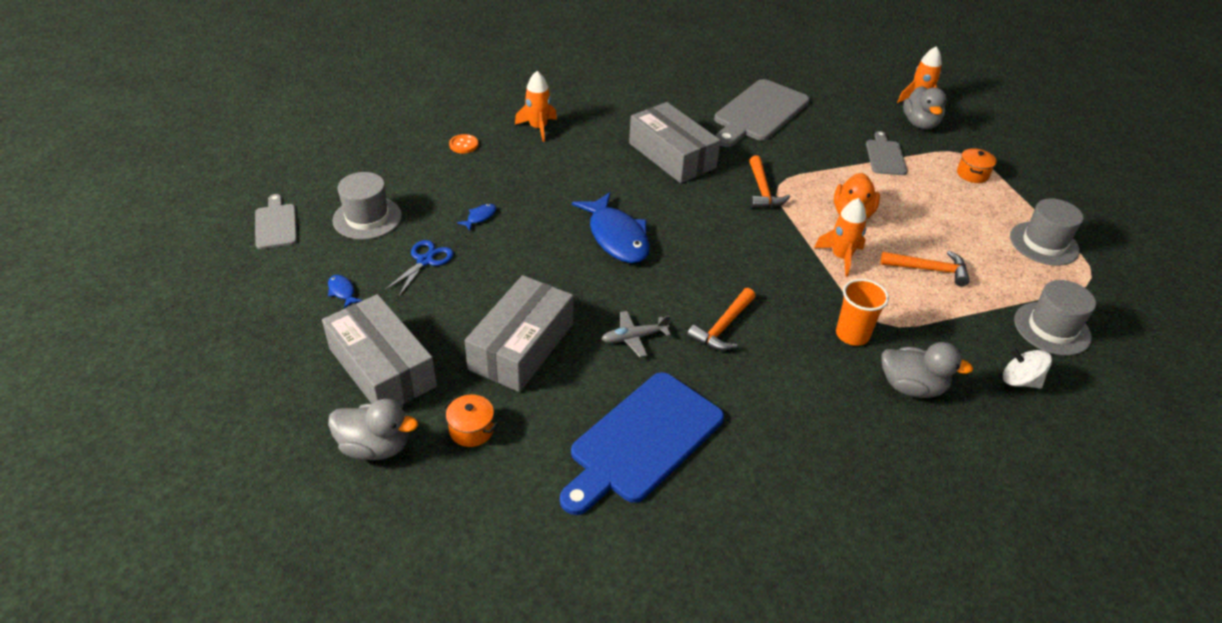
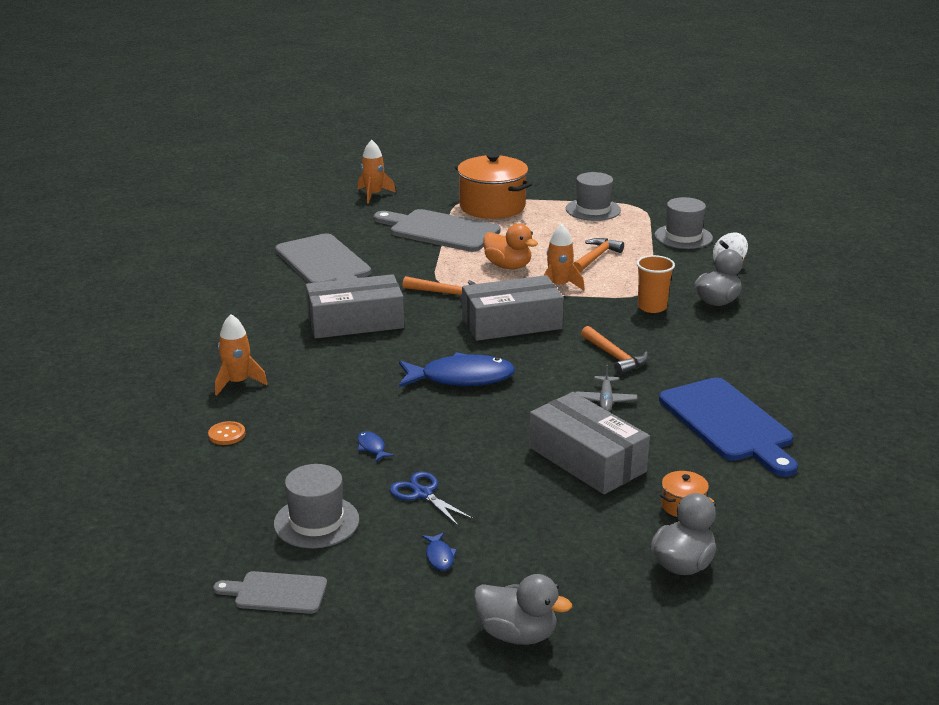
camera: 65 degrees left, 15 degrees down
(342, 291) = (439, 556): blue fish -> blue fish turned 90 degrees counterclockwise
(382, 367) = (575, 545): grey box -> grey box (511, 323)
(885, 156) = (440, 230): grey cutting board -> grey cutting board, size x1.88
(920, 124) = (407, 204): grey duck -> grey duck (517, 634)
(972, 174) = (492, 206): orange pot -> orange pot, size x2.32

